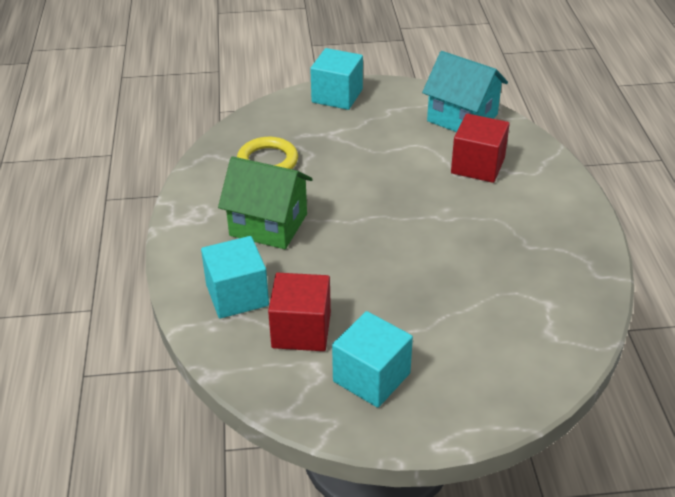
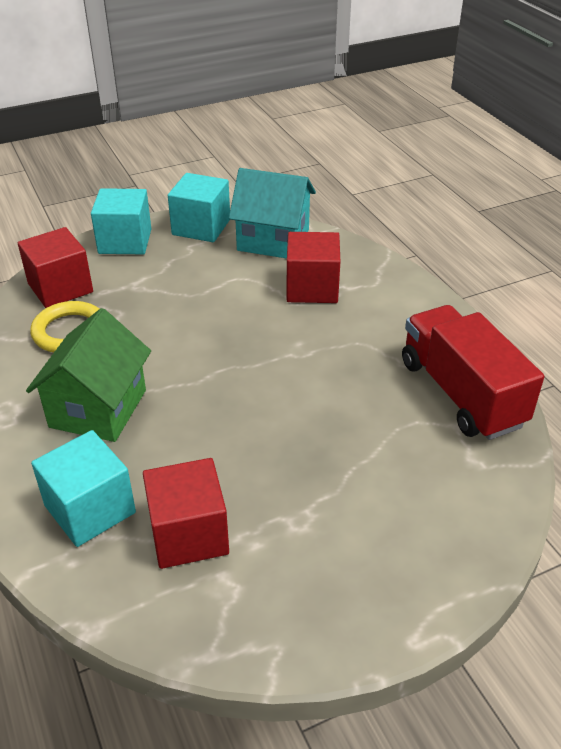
camera: 20 degrees left, 0 degrees up
(268, 225) = (98, 408): green house -> green house turned 75 degrees counterclockwise
(272, 125) = (60, 288): none -> red cube
(371, 377) = (299, 572): turquoise cube -> turquoise cube (201, 227)
(565, 279) = (461, 393): none -> red truck

